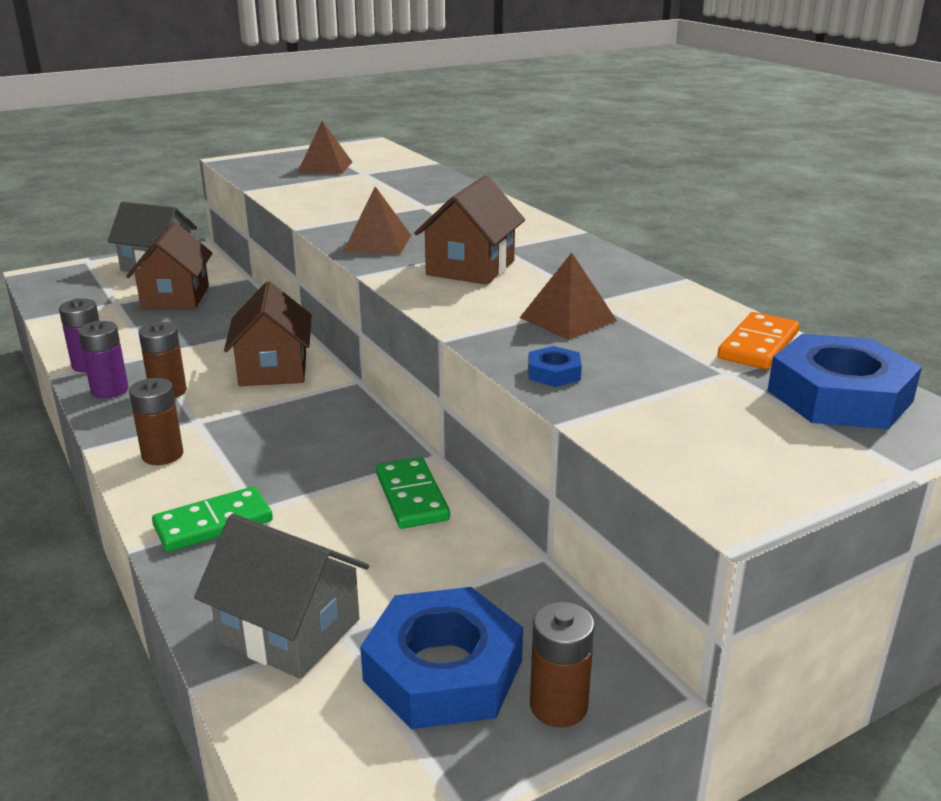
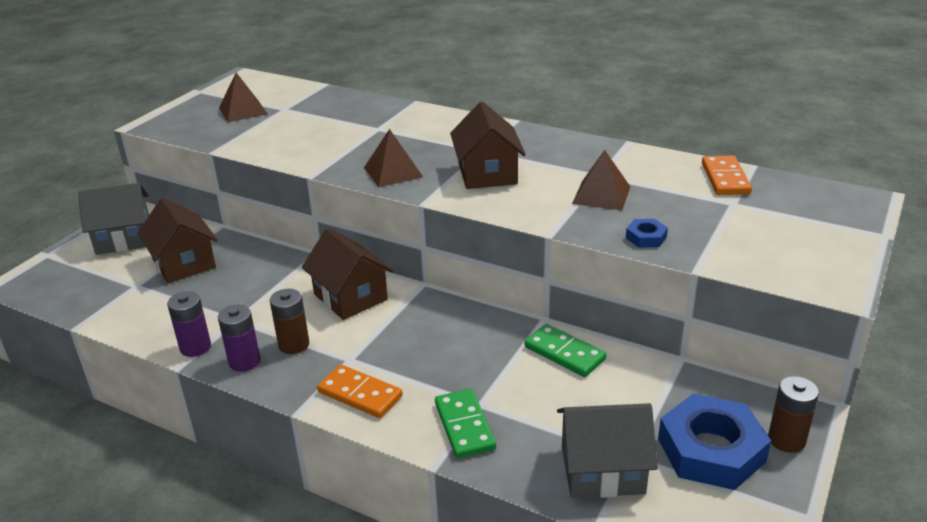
camera: 30 degrees left, 5 degrees up
(162, 455) = (360, 394): brown battery -> orange domino
(213, 523) = (464, 426): green domino -> green domino turned 45 degrees counterclockwise
(839, 396) = (802, 199): blue nut -> none

